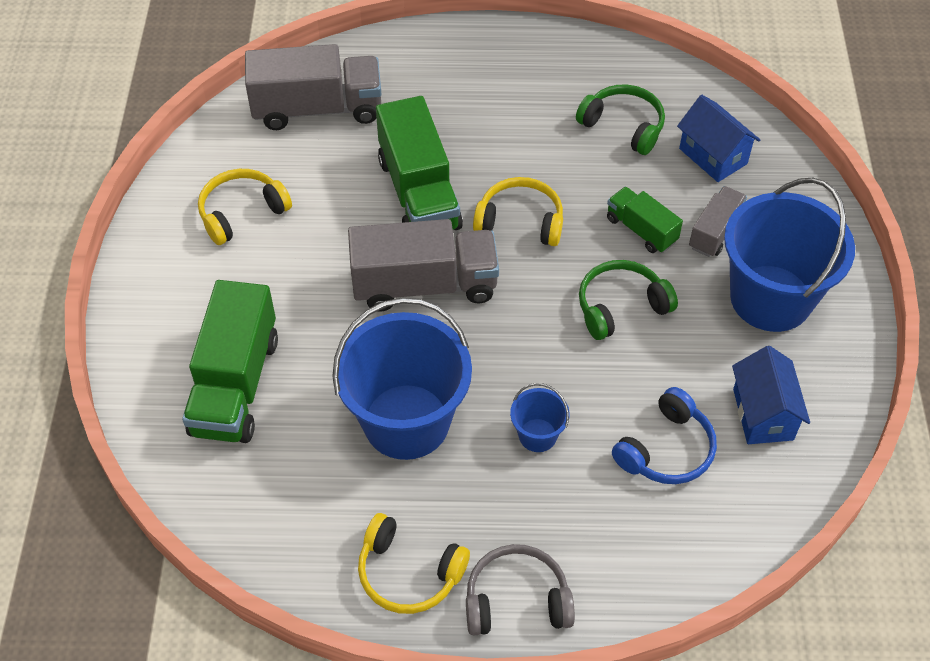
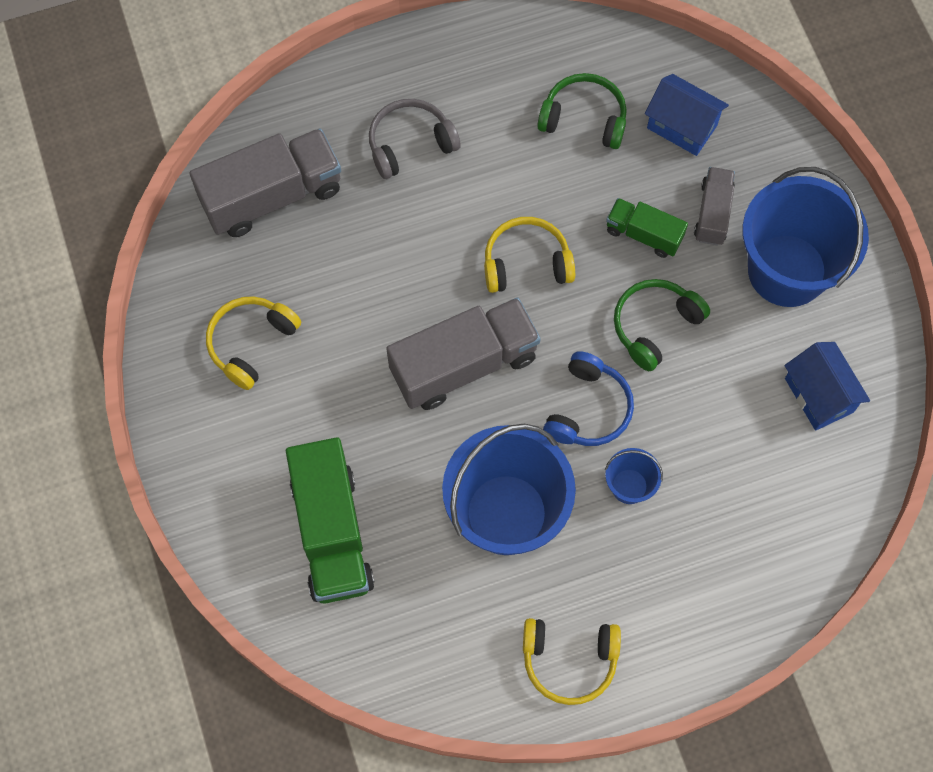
camera: 20 degrees left, 15 degrees up
(419, 193) = (416, 263): green truck -> none
(516, 600) = (671, 651): grey headphones -> grey headphones (410, 144)
(666, 450) = (747, 460): blue headphones -> blue headphones (588, 409)

